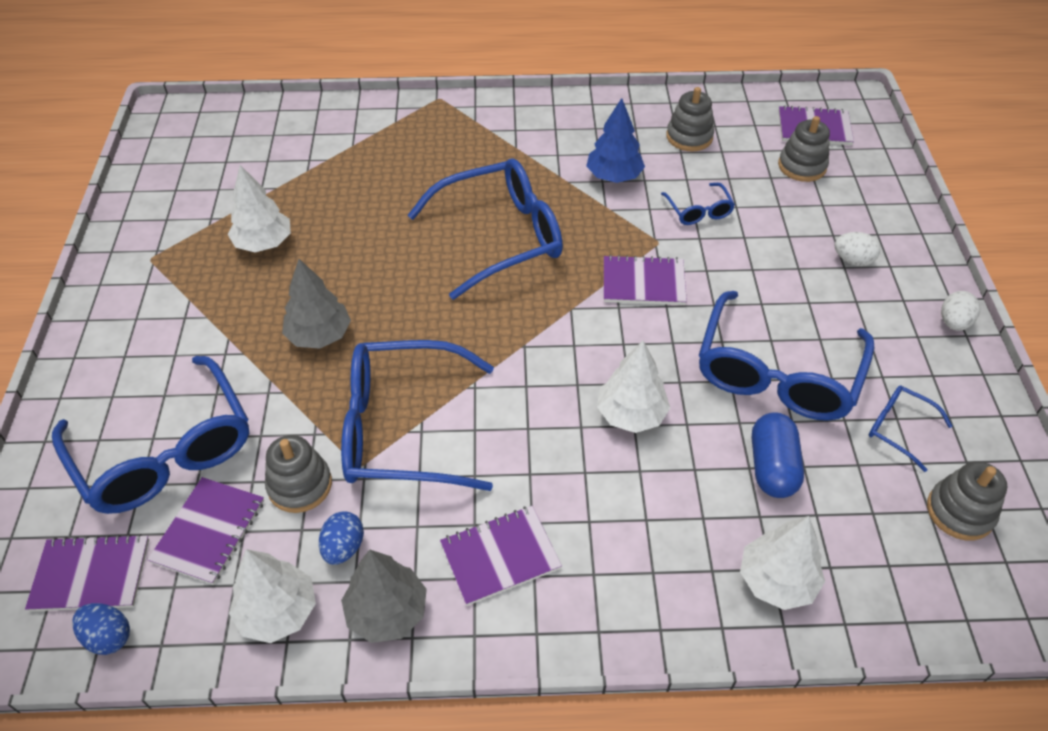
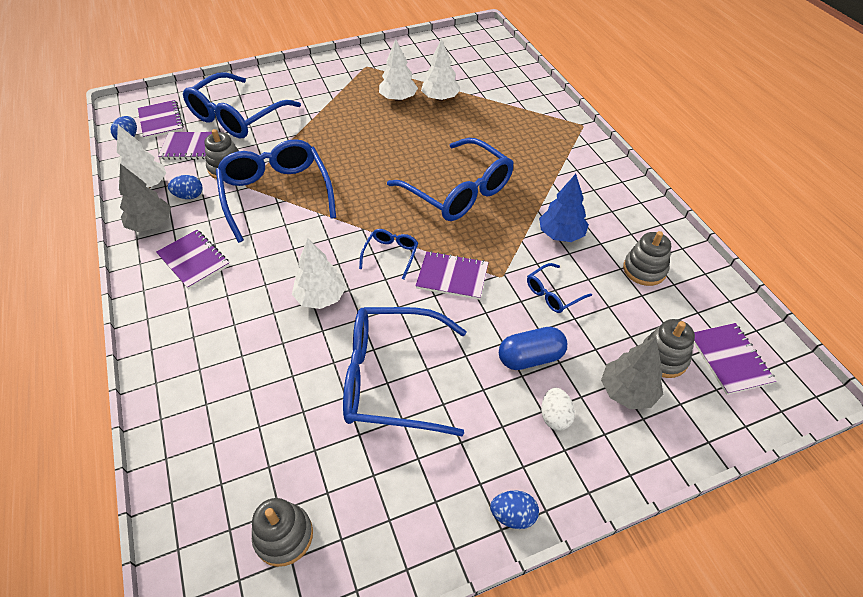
camera: 70 degrees right, 0 degrees up
(319, 335) = (335, 141): grey tree -> grey tree (627, 391)
(643, 282) = (452, 277): purple notebook -> purple notebook turned 60 degrees counterclockwise
(772, 467) = (296, 390): blue capsule -> blue capsule (530, 357)
(776, 581) = (196, 408): white tree -> white tree (440, 98)
(899, 429) = (361, 478): blue glasses -> blue glasses (390, 255)
(953, 323) = (513, 515): white egg -> blue egg

